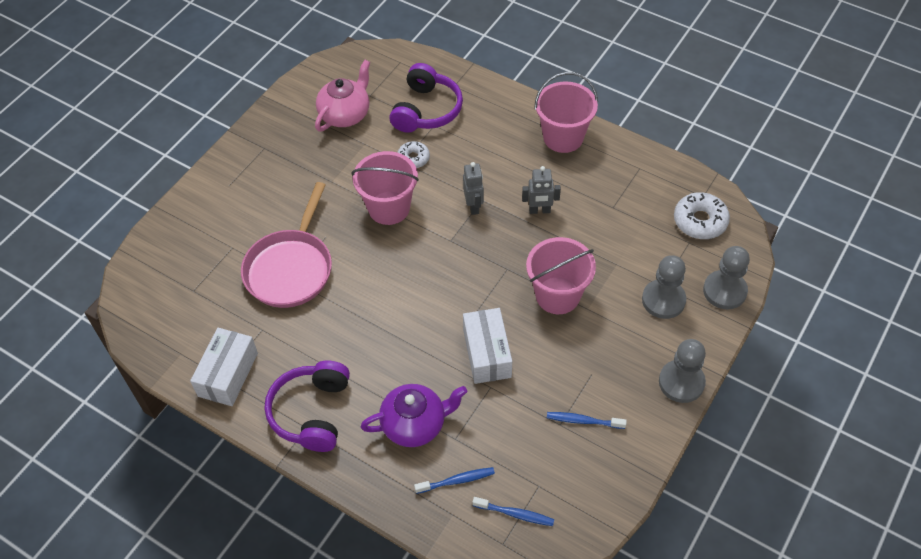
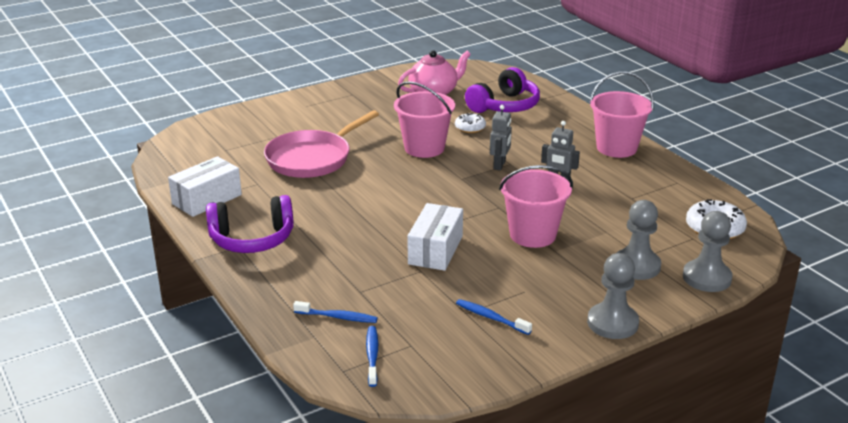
camera: 25 degrees right, 25 degrees down
(312, 412) = (252, 239): purple headphones -> purple headphones turned 135 degrees counterclockwise
(415, 424) = (332, 272): purple teapot -> none
(515, 514) = (372, 355): blue toothbrush -> blue toothbrush turned 135 degrees counterclockwise

